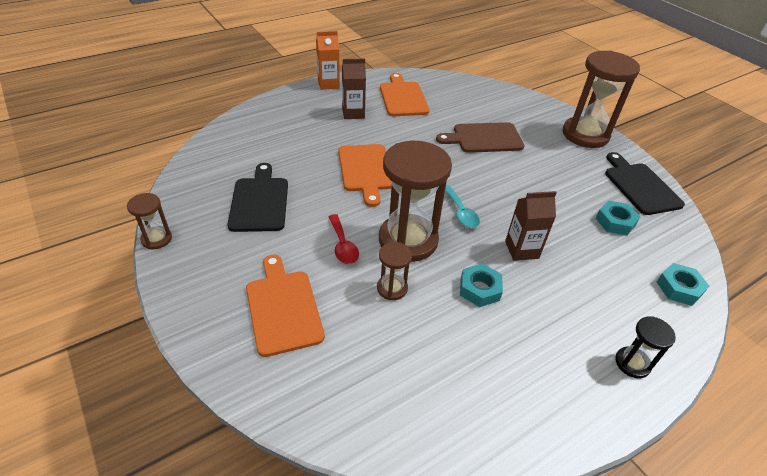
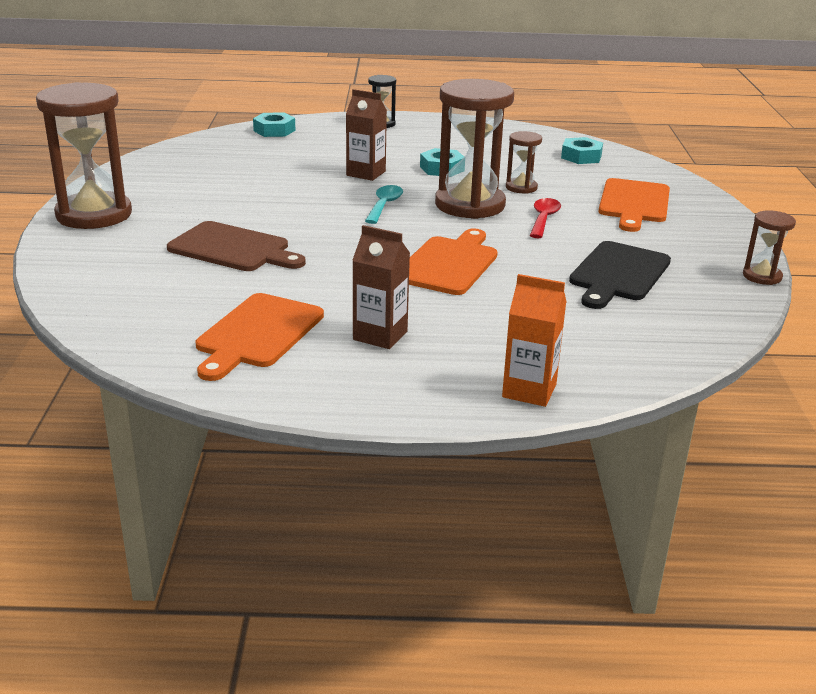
camera: 145 degrees left, 15 degrees down
(328, 84) = (363, 404): orange carton -> orange carton (529, 391)
(615, 222) = (240, 162): turquoise nut -> turquoise nut (581, 157)
(640, 186) = (153, 170): black cutting board -> none

